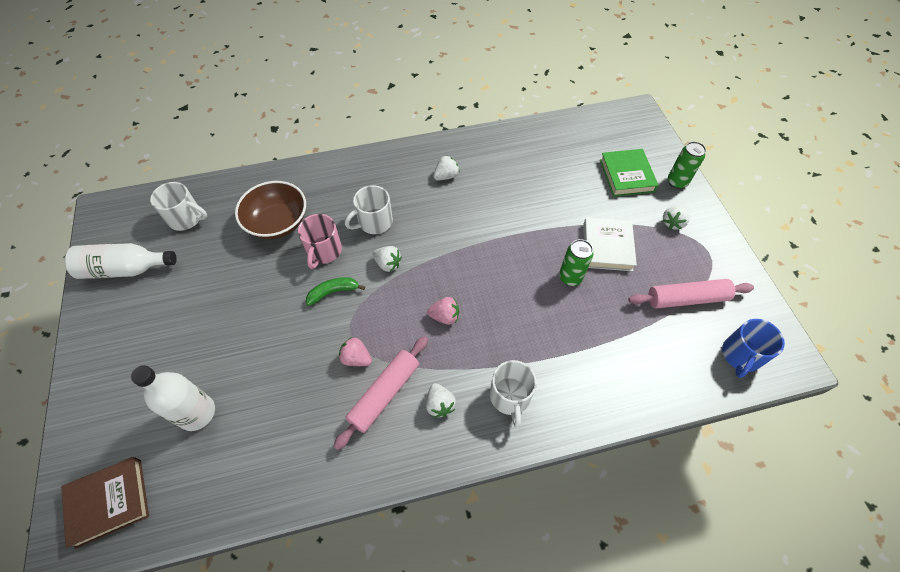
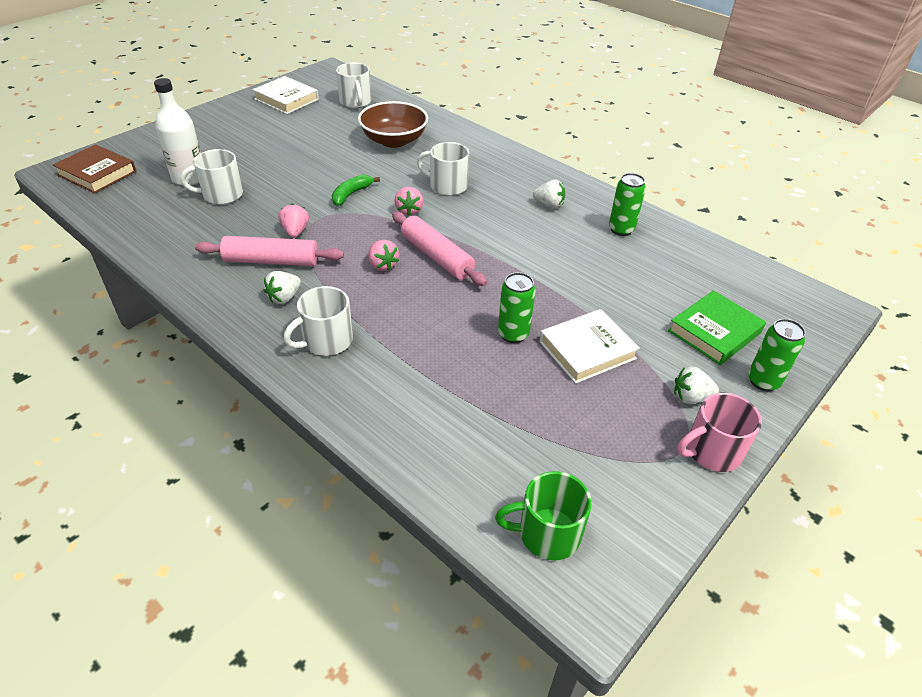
camera: 55 degrees right, 15 degrees down
(125, 269) = (286, 99): white bottle -> white book
(251, 395) = (221, 195): none -> white mug
(324, 251) = (388, 173): pink mug -> pink mug (711, 451)
(333, 292) = (351, 194): green banana -> green banana turned 90 degrees counterclockwise
(388, 264) = (409, 211): white strawberry -> pink strawberry
(502, 155) = (621, 229): none -> green can
(686, 298) = (584, 448): pink rolling pin -> pink rolling pin (437, 256)
(740, 355) = (547, 533): blue mug -> green mug

